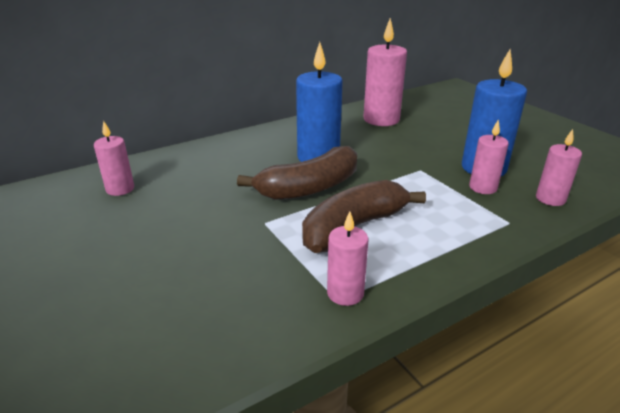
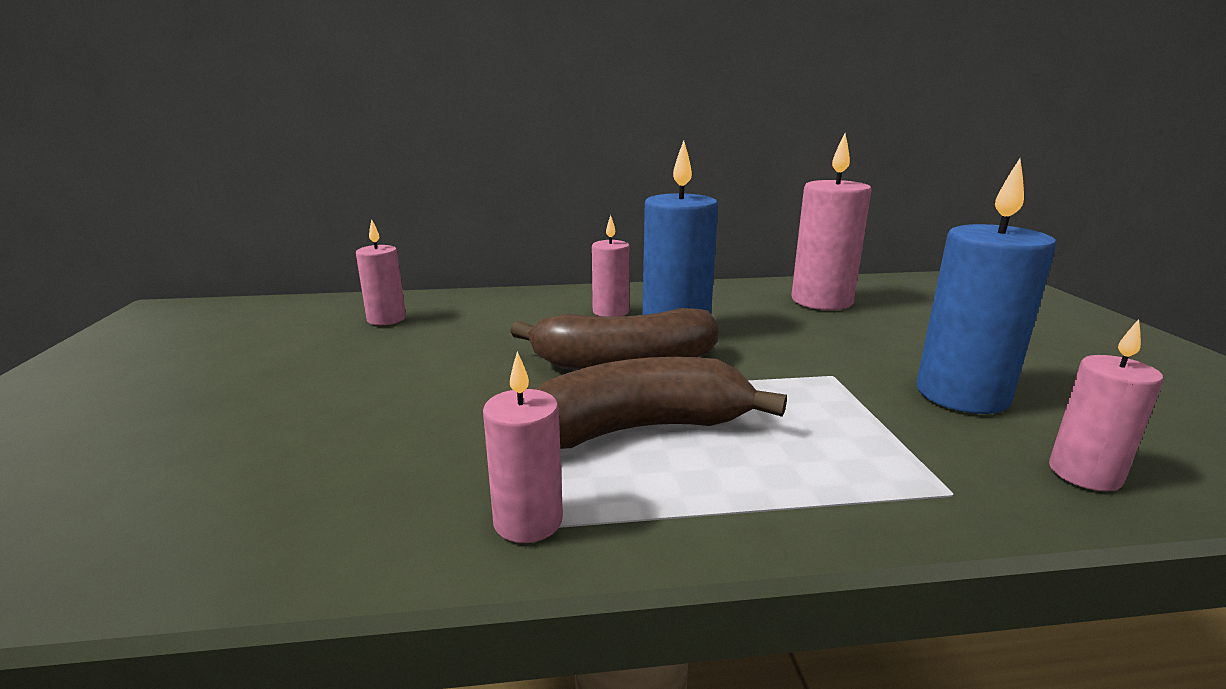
camera: 25 degrees right, 10 degrees down
(483, 187) = (936, 423): pink candle -> pink candle (610, 312)

